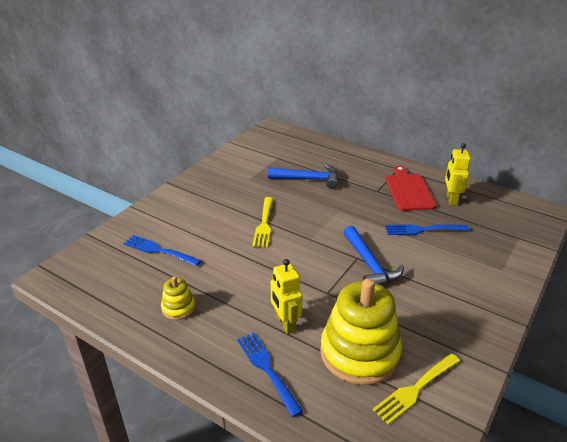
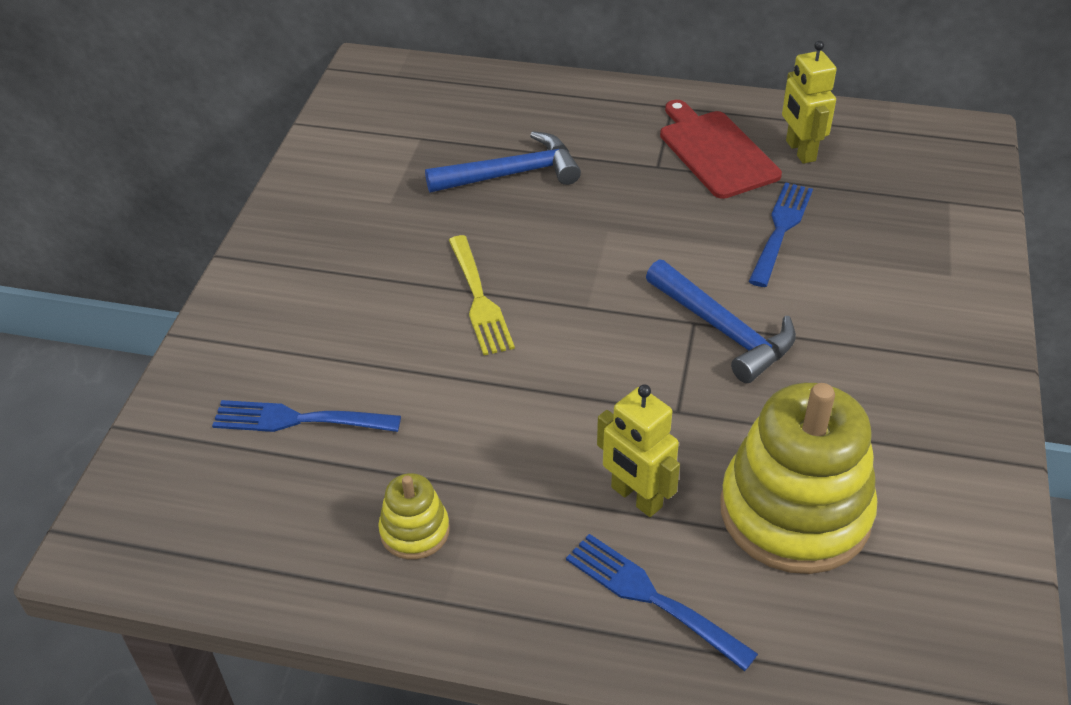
camera: 20 degrees left, 10 degrees up
(415, 389) = (917, 547): yellow fork -> none
(423, 229) = (781, 230): blue fork -> blue fork turned 135 degrees clockwise

